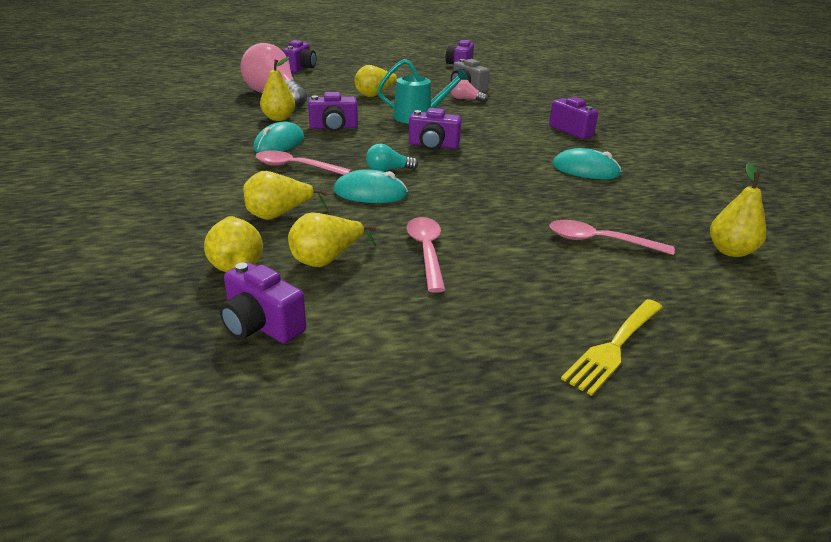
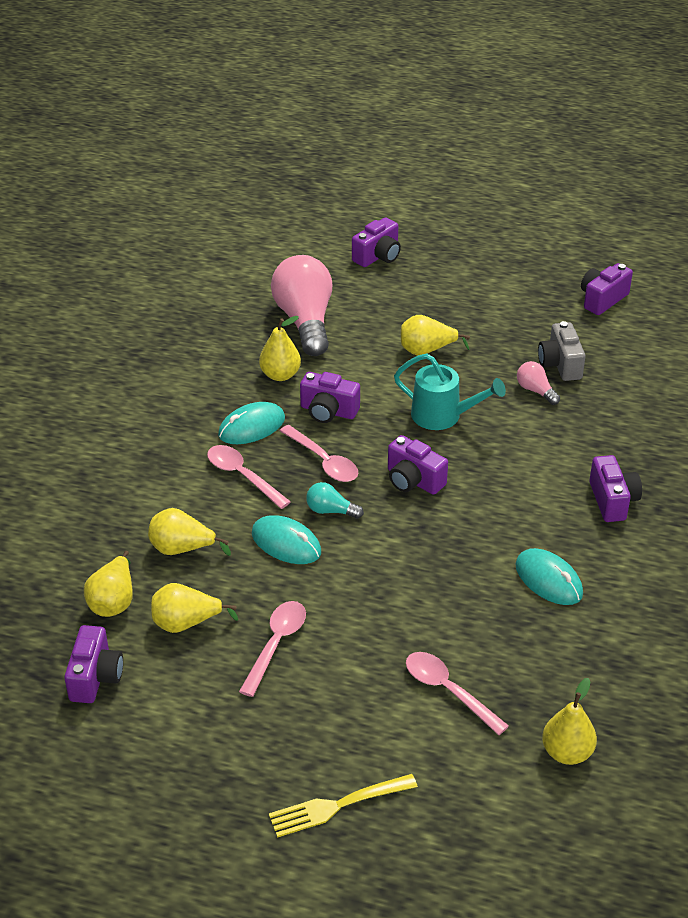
camera: 30 degrees right, 10 degrees up
(261, 325) = (95, 677): purple camera -> purple camera turned 150 degrees counterclockwise
(355, 149) = (323, 461): none -> pink spoon

